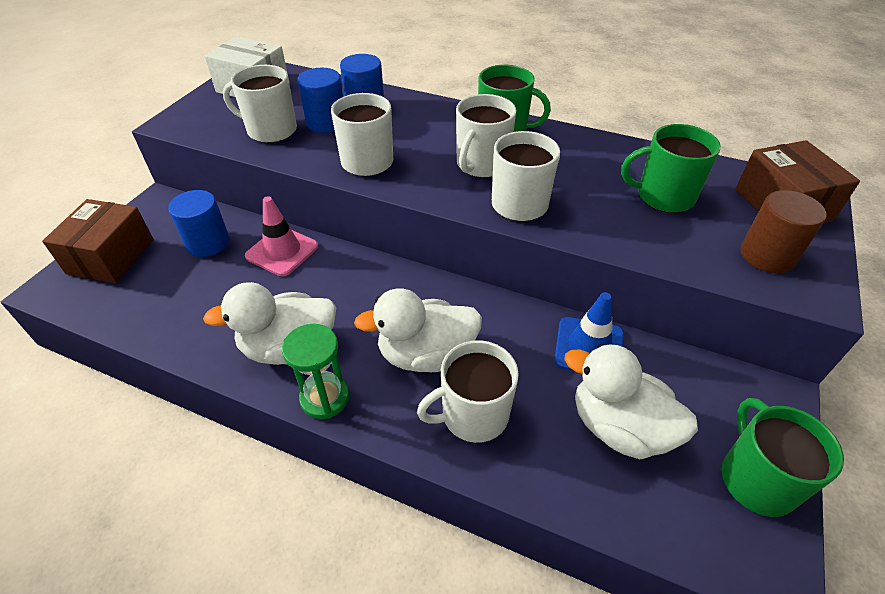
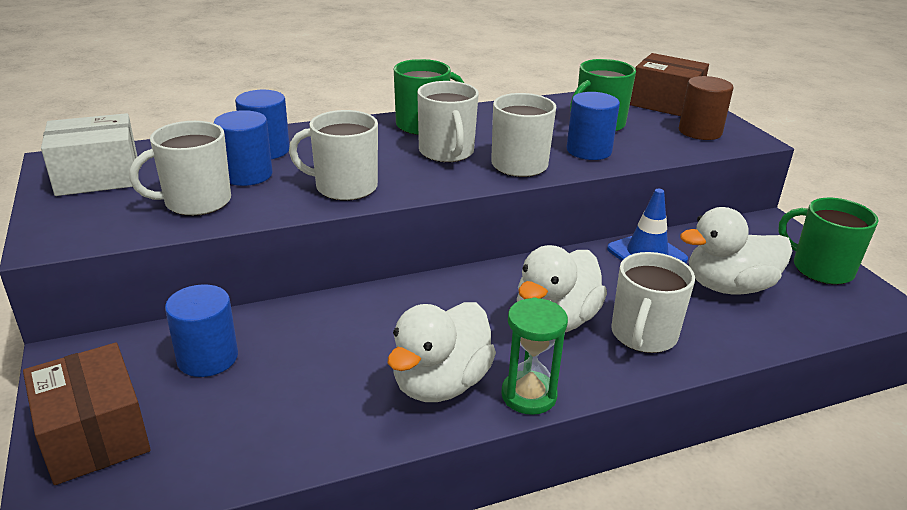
camera: 45 degrees left, 15 degrees down
(282, 251) = (307, 322): pink traffic cone -> none
(606, 220) = (589, 151): none -> blue cylinder

